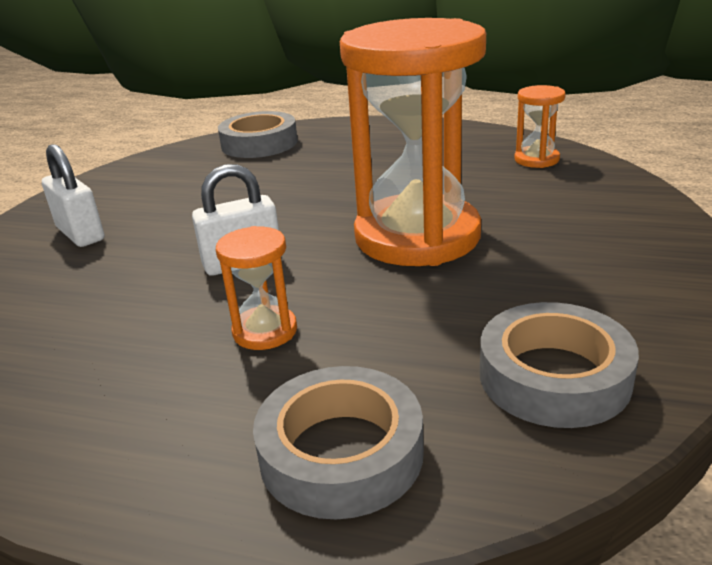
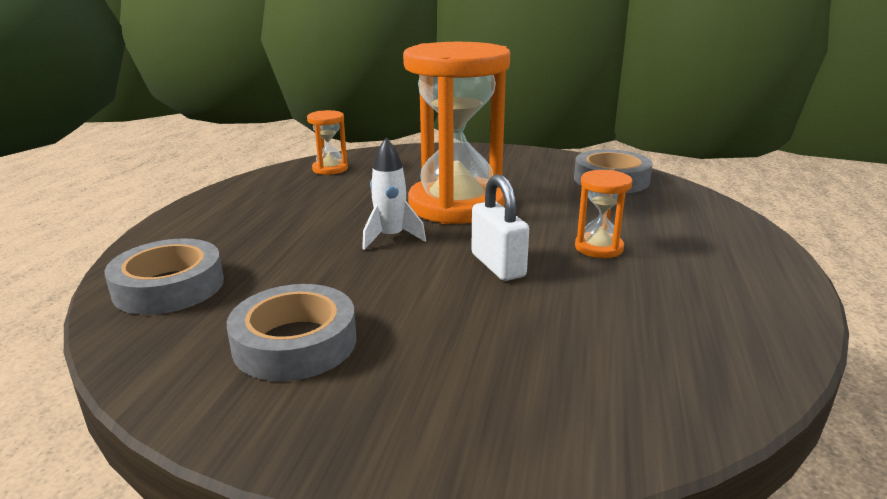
camera: 95 degrees left, 5 degrees down
(80, 234) = (420, 379): white padlock -> none
(327, 207) = (391, 237): none -> white rocket
(341, 453) = (699, 221): grey tape -> grey tape (295, 343)

